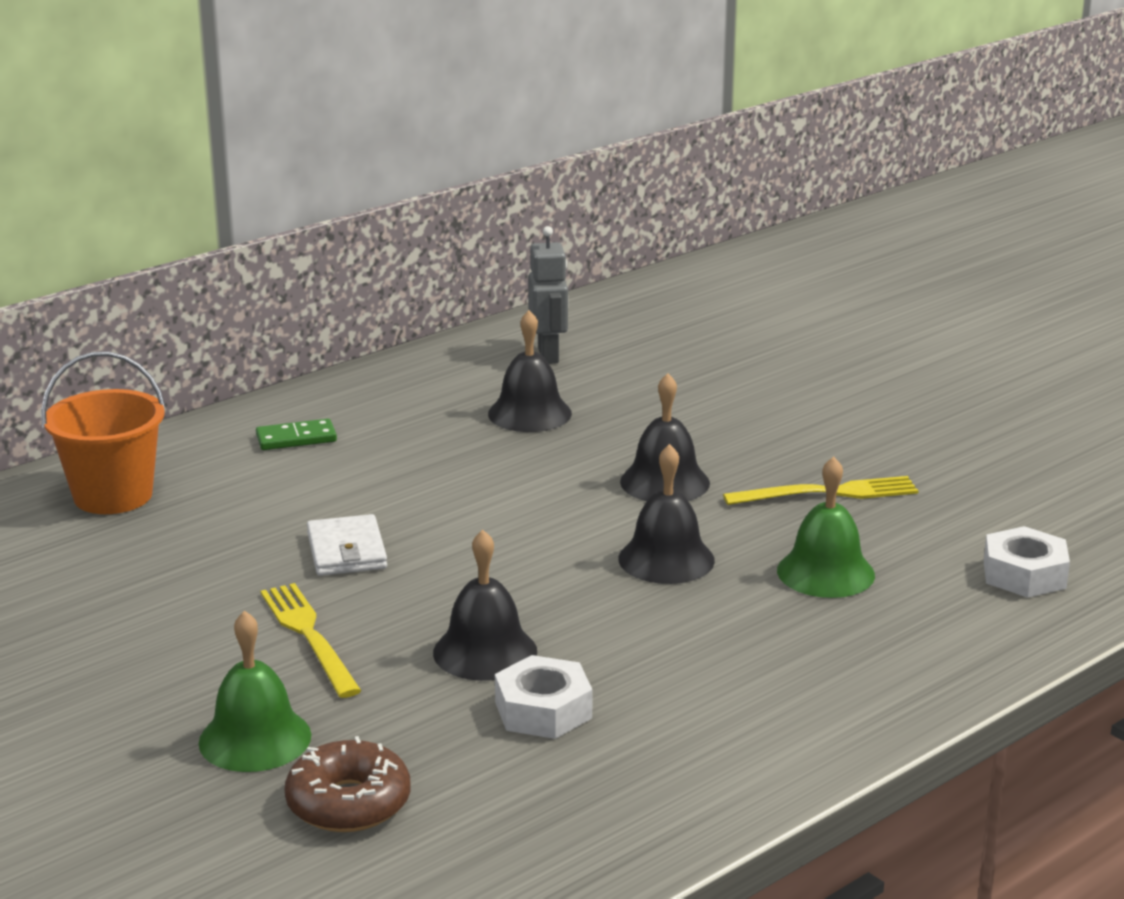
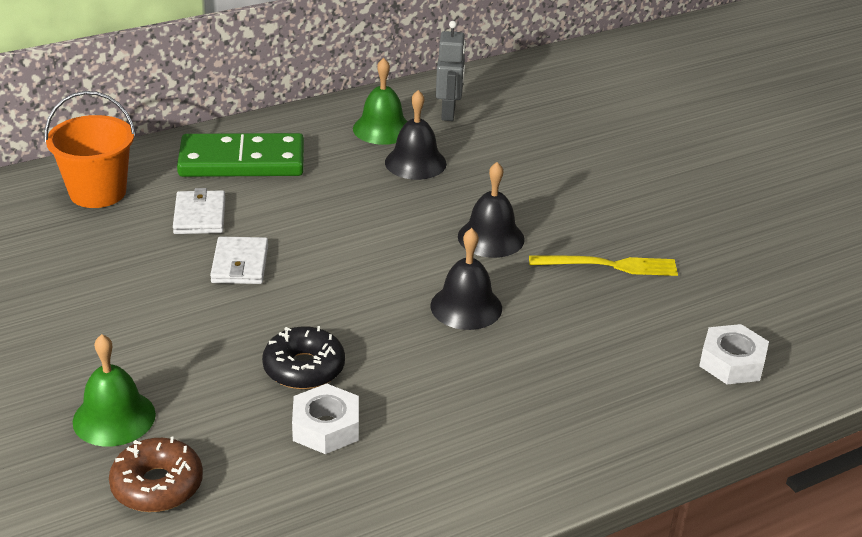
camera: 10 degrees right, 10 degrees up
(267, 505) = (200, 216): none -> white wallet
(296, 438) = (242, 161): green domino -> green domino, size x2.23
(309, 636) = (185, 334): yellow fork -> none
(485, 651) = (304, 368): black bell -> black donut
(825, 572) = (580, 337): green bell -> green bell (382, 129)

